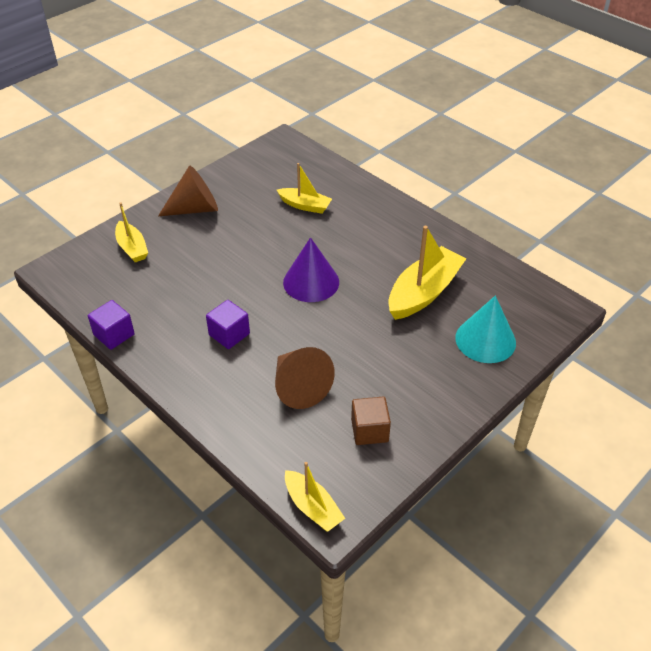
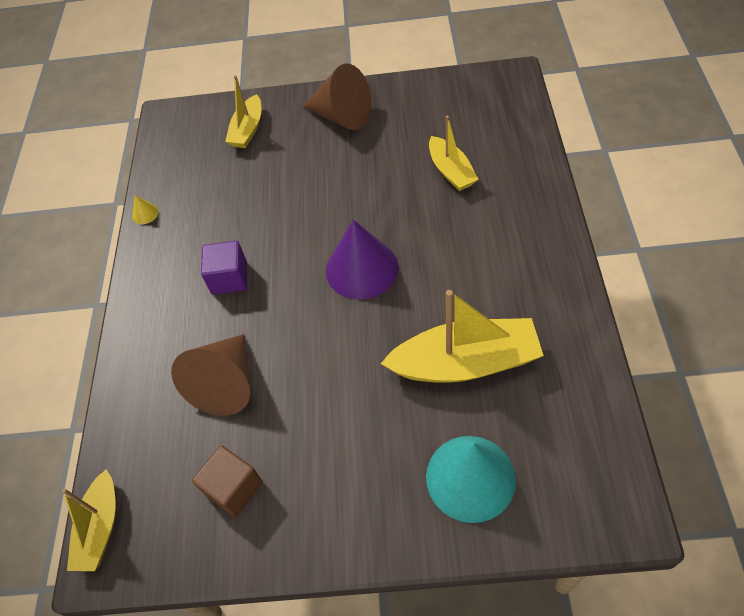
camera: 50 degrees right, 10 degrees up
(114, 335) = (145, 214): purple cube -> yellow cone

